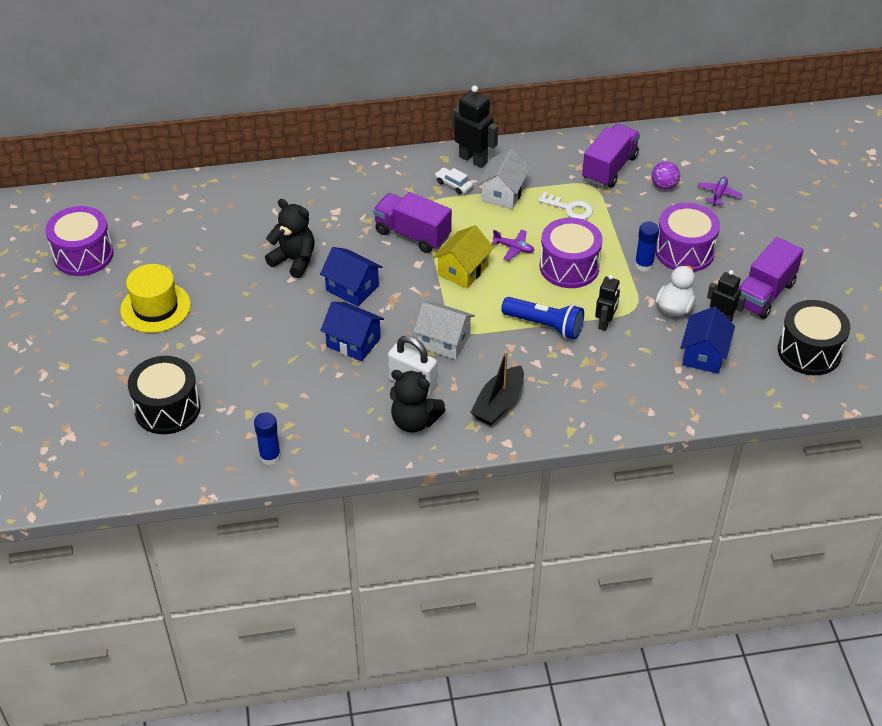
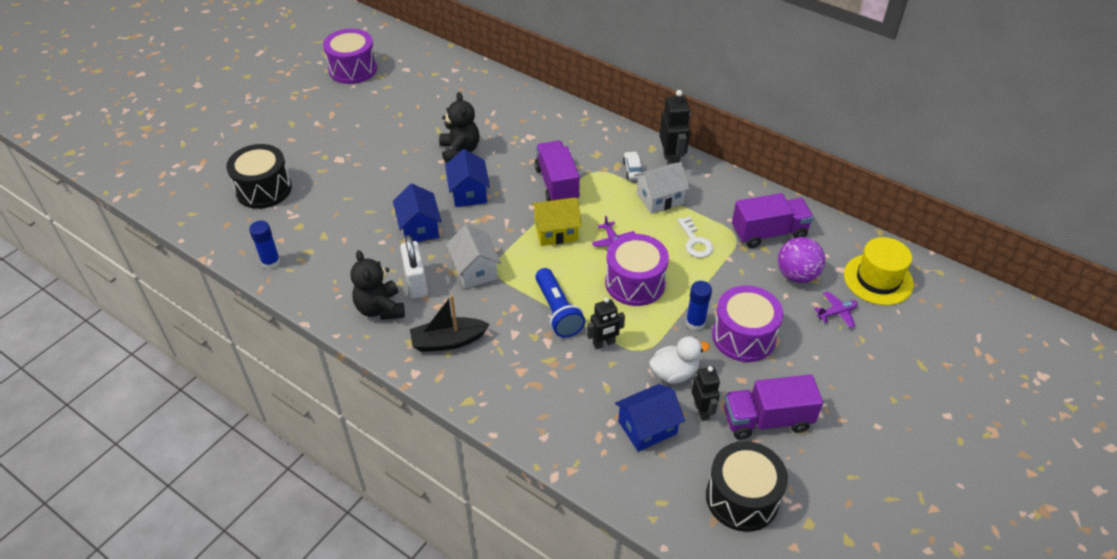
camera: 45 degrees right, 0 degrees up
(155, 307) = (344, 125): yellow hat -> yellow hat (878, 279)
(664, 186) = (796, 275): purple ball -> purple ball, size x1.53

